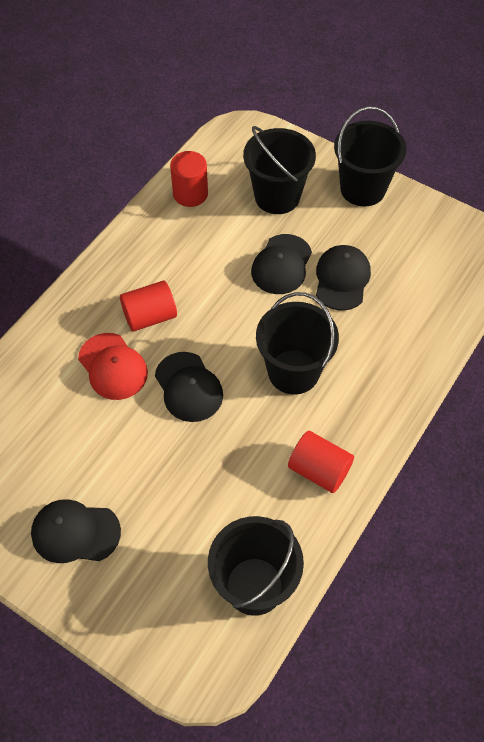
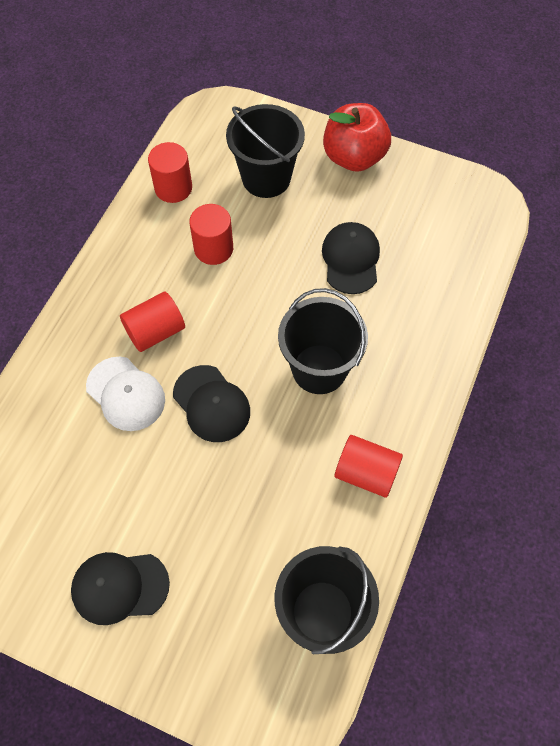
camera: 10 degrees left, 5 degrees up
(113, 366) = (126, 394): red cap -> white cap
(217, 252) = (213, 248): none -> red cylinder
(281, 264) = (285, 253): black cap -> none
(362, 189) = (354, 157): black bucket -> red apple

